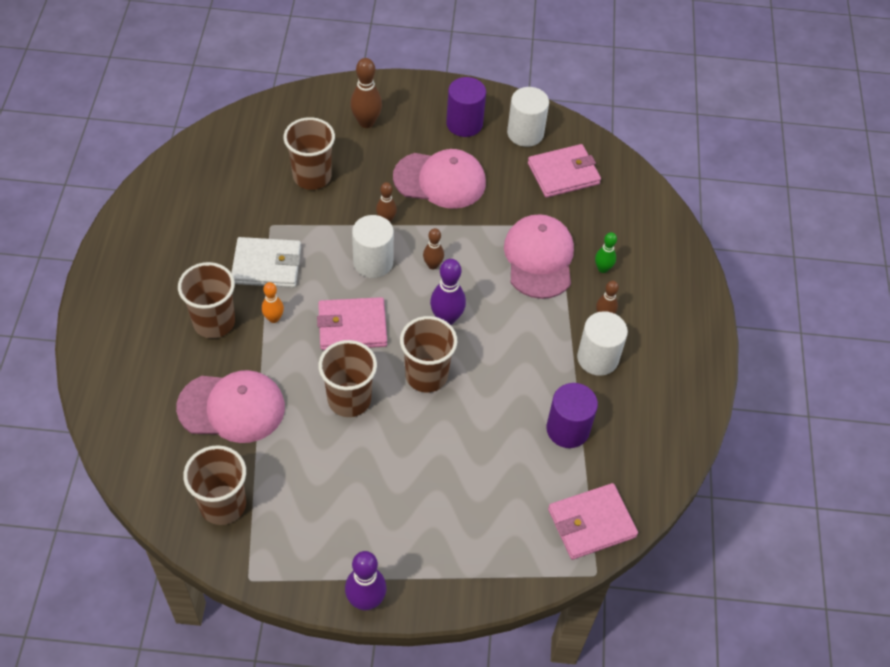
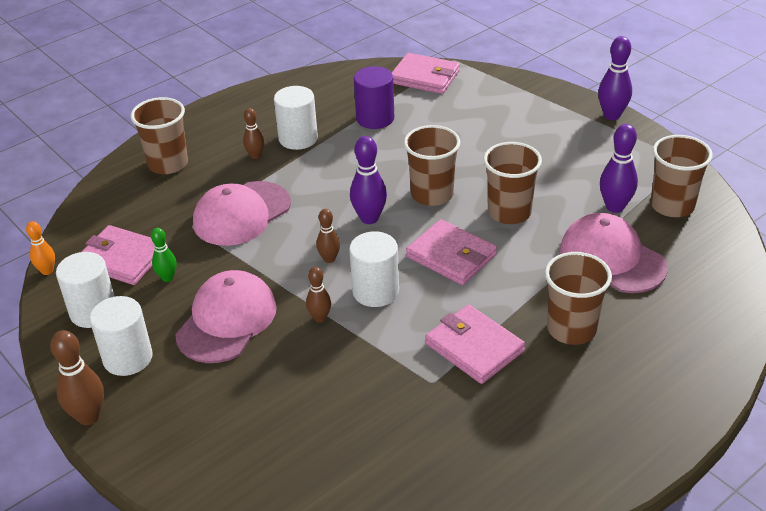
camera: 130 degrees left, 15 degrees down
(267, 265) = (474, 347): white wallet -> pink wallet
(270, 467) = (615, 207): none -> purple bowling pin
(274, 318) = (512, 300): orange bowling pin -> orange bowling pin (47, 271)
(312, 176) = (337, 405): brown cup -> brown cup (168, 164)
(366, 122) = (212, 426): brown bowling pin -> brown bowling pin (88, 416)
(440, 180) = (227, 321): pink cap -> pink cap turned 60 degrees clockwise
(464, 123) = (128, 358): purple cylinder -> white cylinder
(602, 269) = (208, 181): green bowling pin -> green bowling pin (167, 278)

